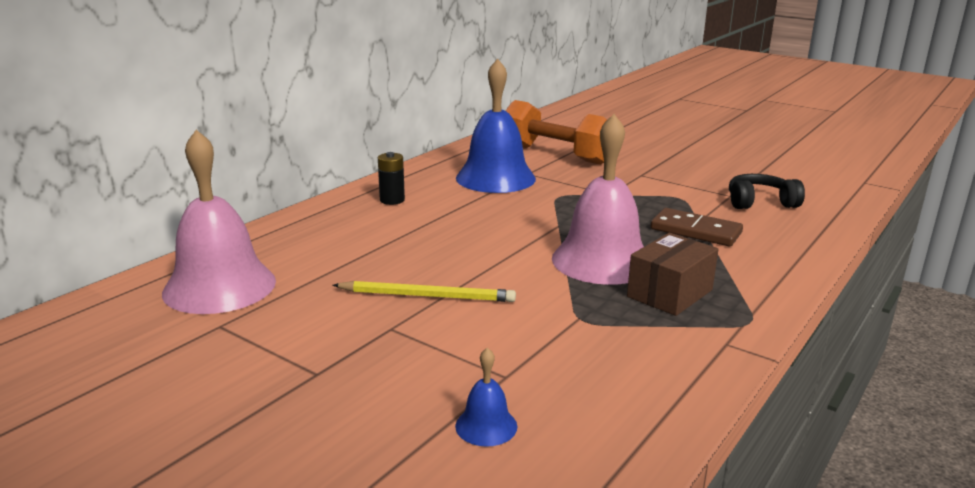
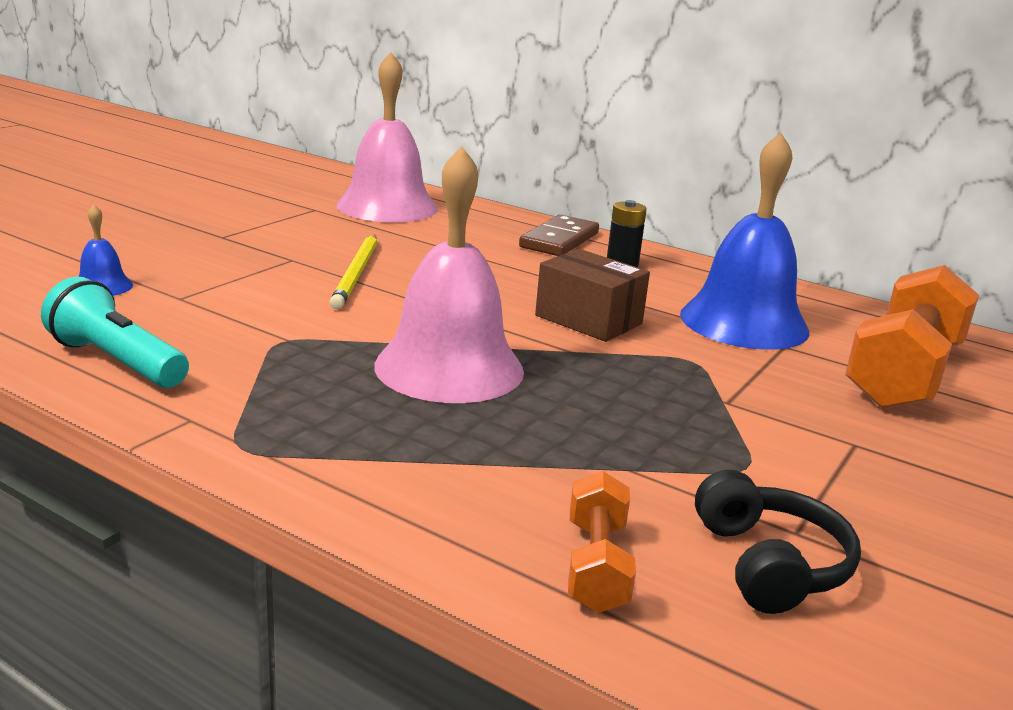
camera: 85 degrees right, 0 degrees up
(655, 387) = (117, 361): none -> turquoise flashlight
(670, 293) = (341, 401): brown box -> brown box (588, 319)
(695, 231) = (578, 457): brown domino -> brown domino (559, 240)
(790, 233) = (596, 566): none -> orange dumbbell

